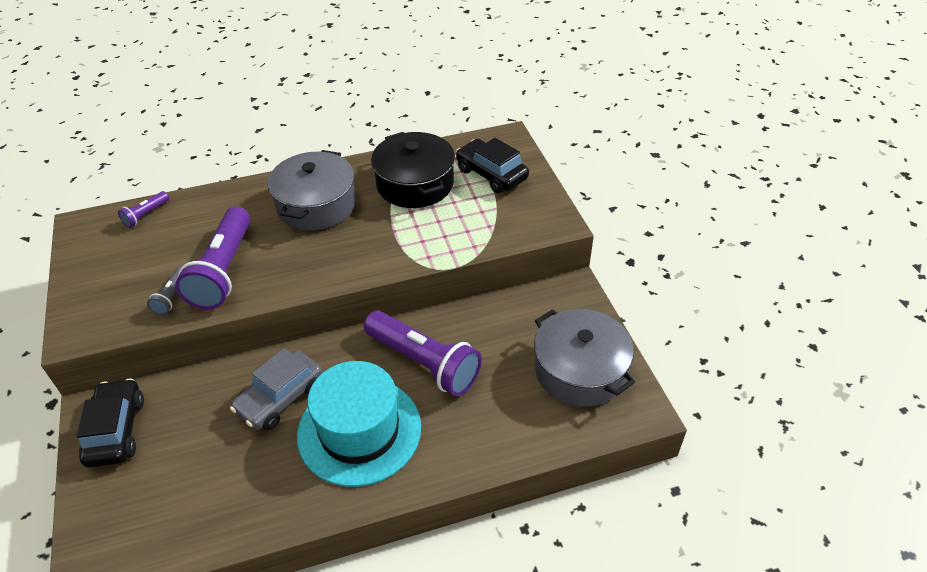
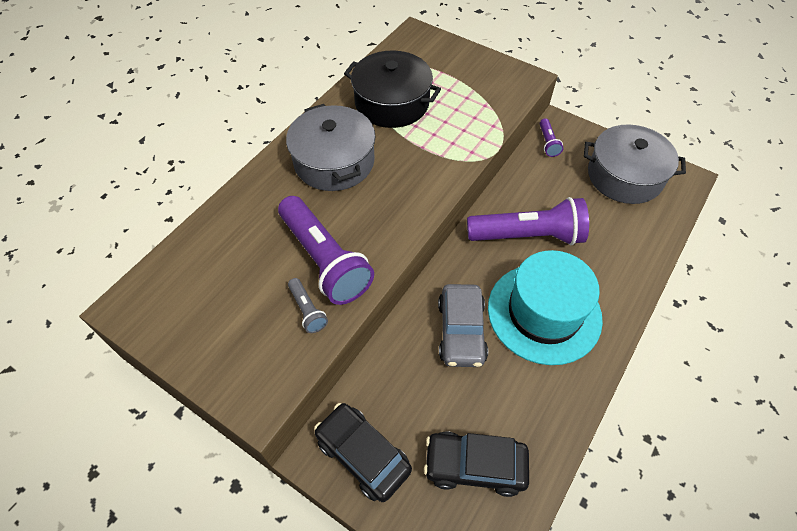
camera: 40 degrees left, 10 degrees up
(146, 215) = (184, 258): purple flashlight -> purple flashlight (548, 143)
(491, 174) = (439, 66): black car -> black car (474, 466)

